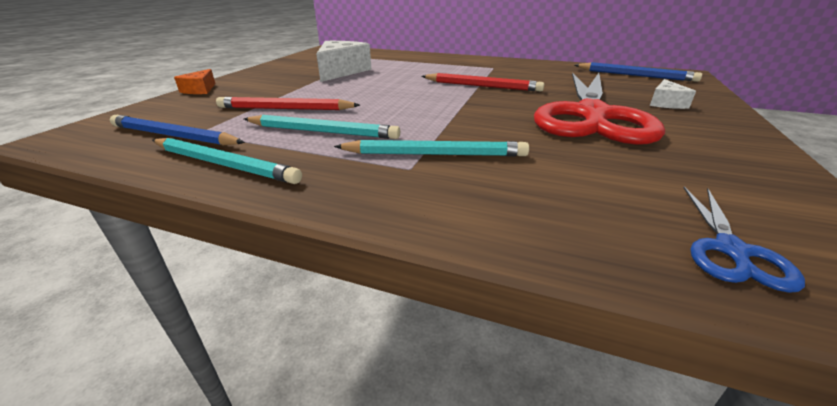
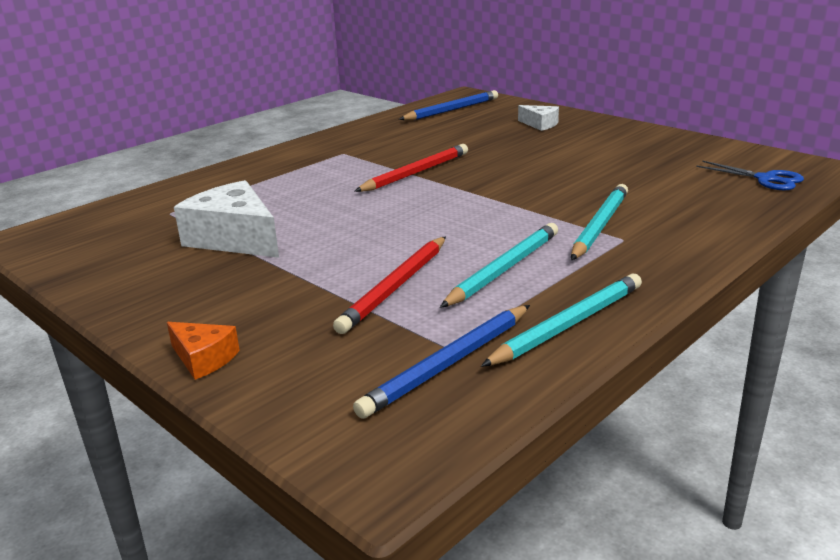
camera: 65 degrees left, 5 degrees down
(592, 116) = (550, 154): red scissors -> none

